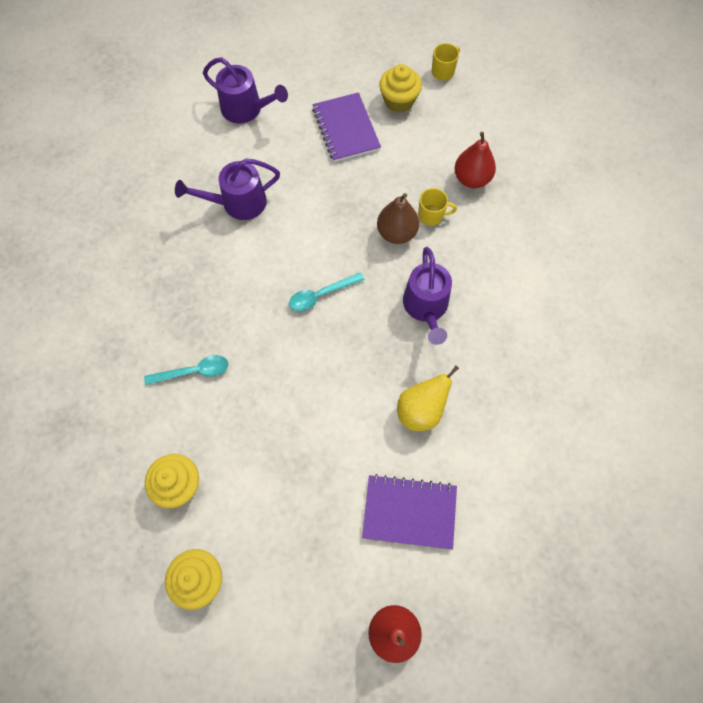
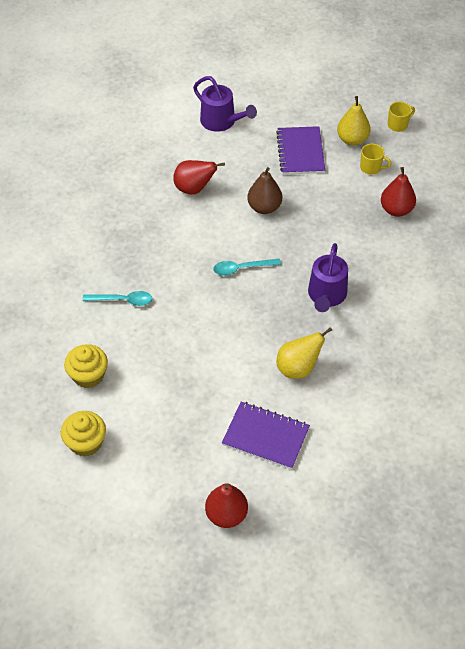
camera: 15 degrees right, 15 degrees down
(238, 203) = (194, 189): purple watering can -> red pear
(396, 233) = (319, 237): brown pear -> brown pear (264, 207)
(399, 101) = (352, 140): yellow cupcake -> yellow pear
(431, 215) = (353, 230): yellow mug -> yellow mug (371, 168)

